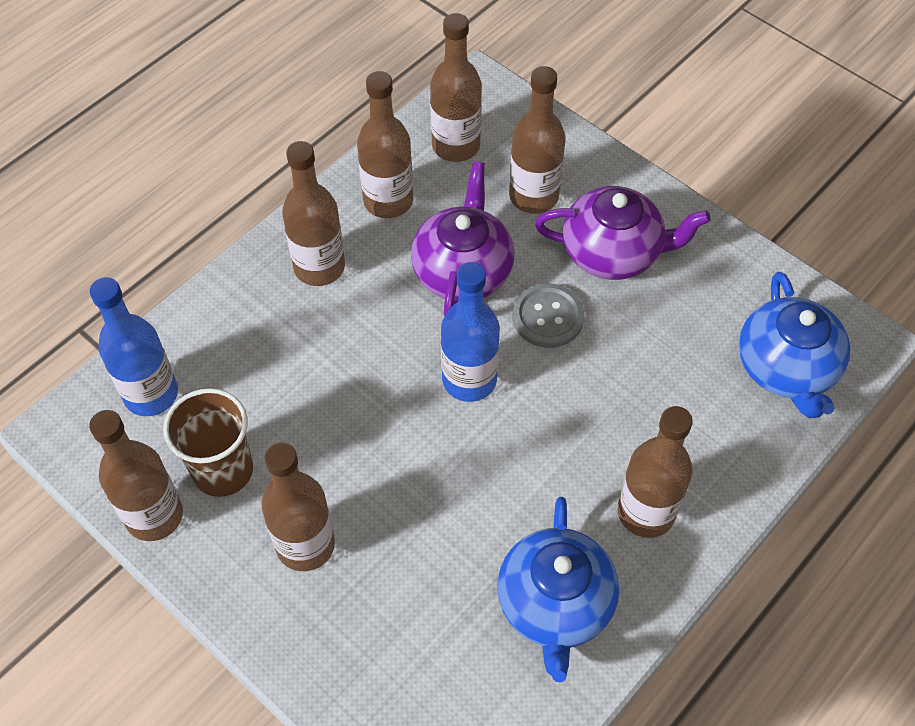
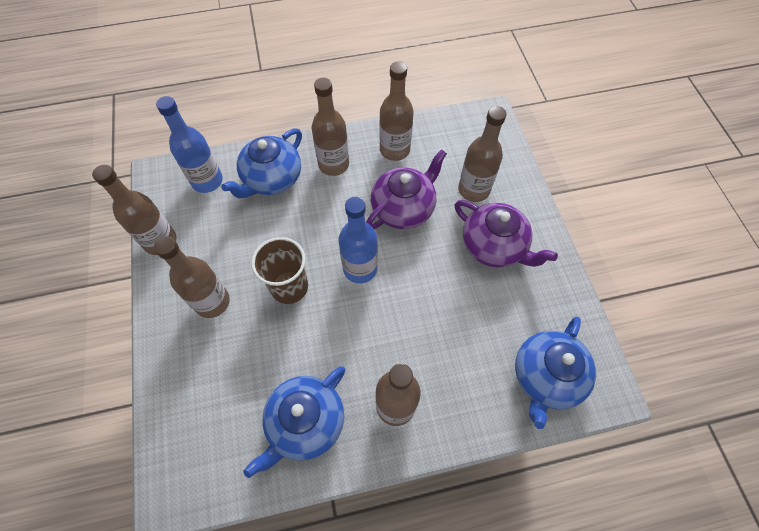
camera: 35 degrees right, 5 degrees up
(223, 470) = (207, 239): brown cup -> brown cup (289, 287)
(246, 336) = (272, 179): none -> blue teapot
(456, 145) = (453, 140): brown bottle -> none
(548, 317) = (429, 260): grey button -> none

